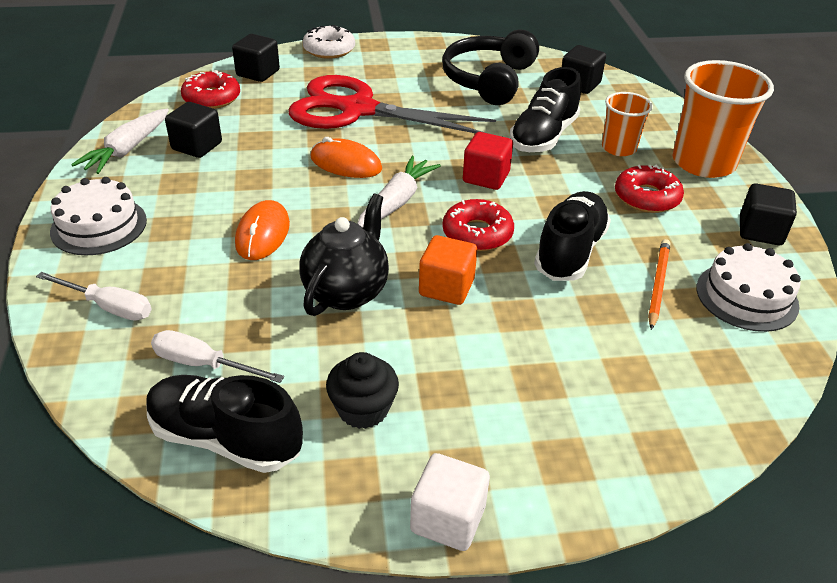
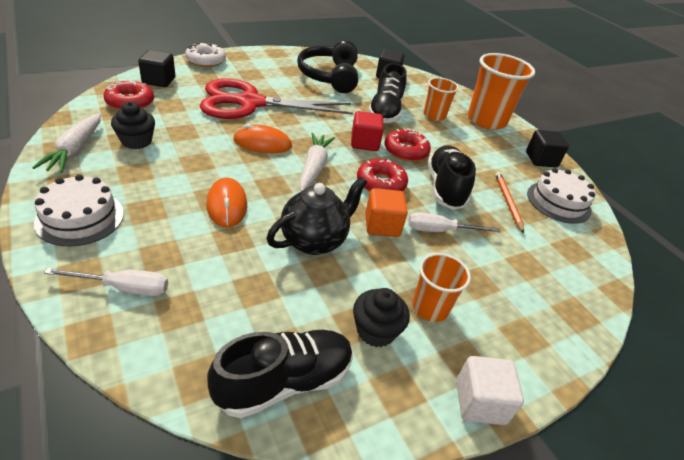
camera: 25 degrees left, 0 degrees up
(197, 146) = (136, 141): black cube -> black cupcake
(203, 364) = (233, 322): white screwdriver -> white screwdriver (440, 231)
(225, 438) = (284, 382): black shoe -> black shoe turned 150 degrees clockwise
(346, 292) = (314, 240): black teapot -> black teapot turned 45 degrees clockwise
(450, 398) = (430, 308): none -> orange cup
(646, 197) = (468, 146): red donut -> red donut (406, 151)

